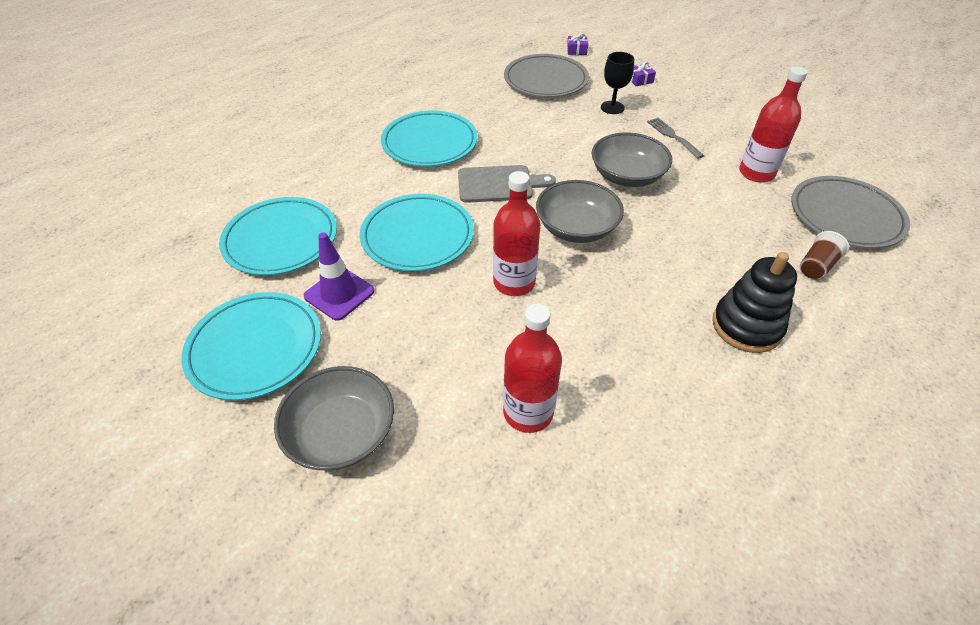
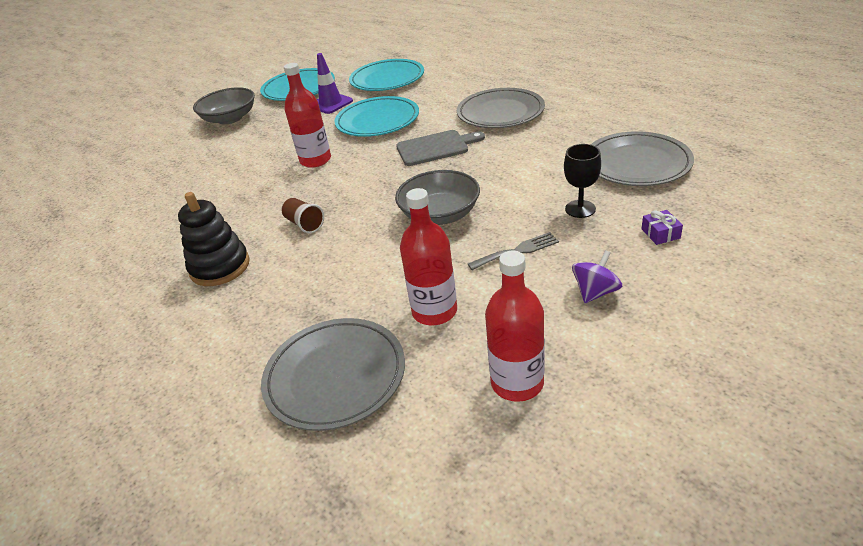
camera: 100 degrees right, 10 degrees down
(430, 143) = (500, 113): turquoise plate -> grey plate
(499, 184) = (436, 147): grey cutting board -> grey cutting board turned 105 degrees counterclockwise
(528, 412) = (207, 170): red bottle -> red bottle (517, 383)
(576, 50) = (731, 184): purple gift -> none
(576, 228) = (368, 185): grey bowl -> none
(710, 107) = (595, 292): none -> purple spinning top
(816, 266) = (266, 328): brown cup -> brown cup (304, 224)

